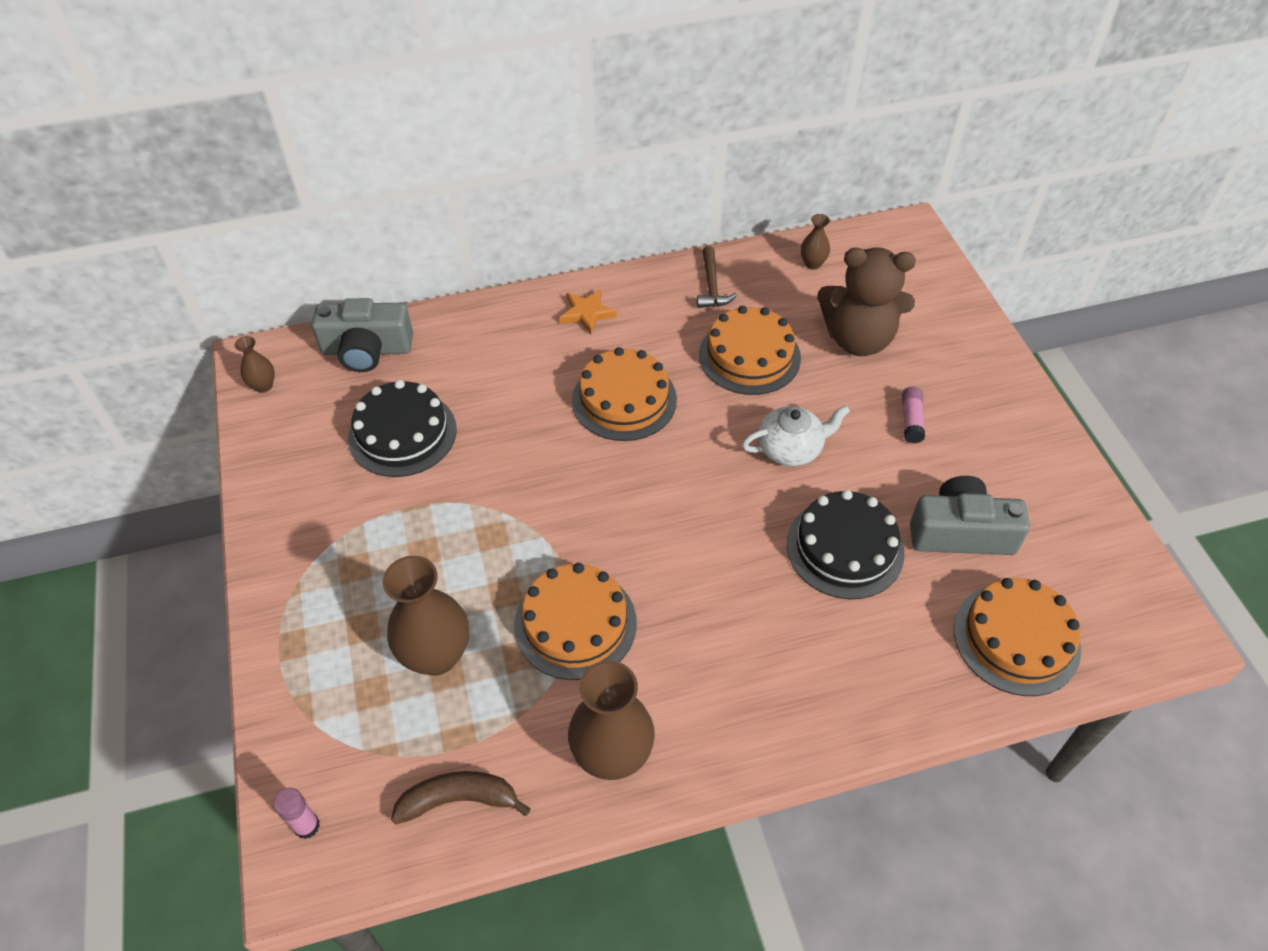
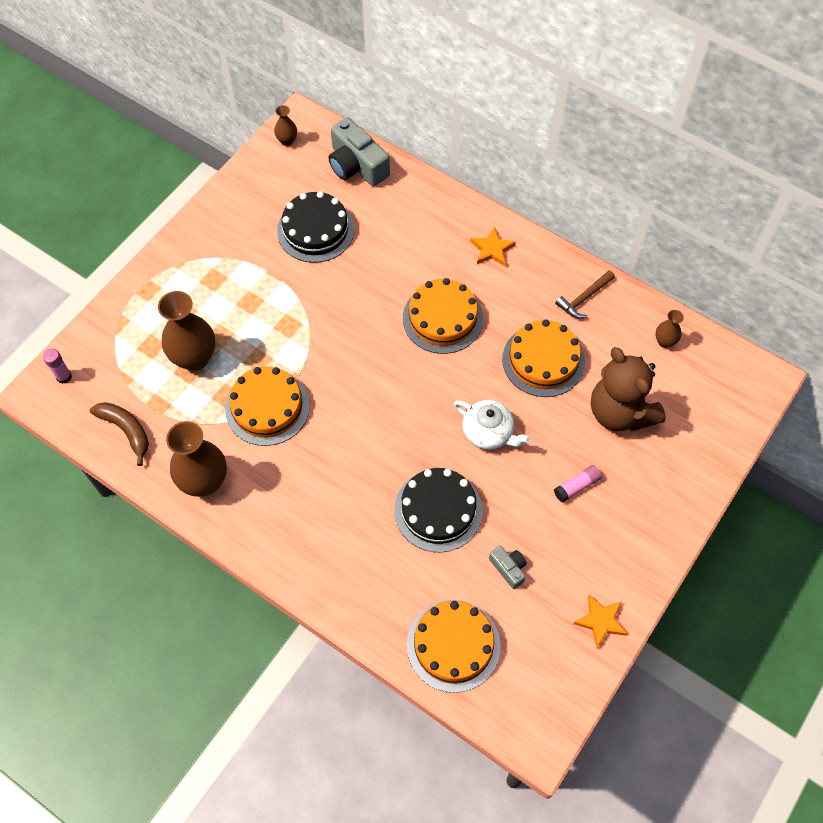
camera: 50 degrees right, 10 degrees up
(960, 532) = (508, 568): grey camera -> grey camera, size x0.51
(1074, 497) = (601, 621): none -> orange star

